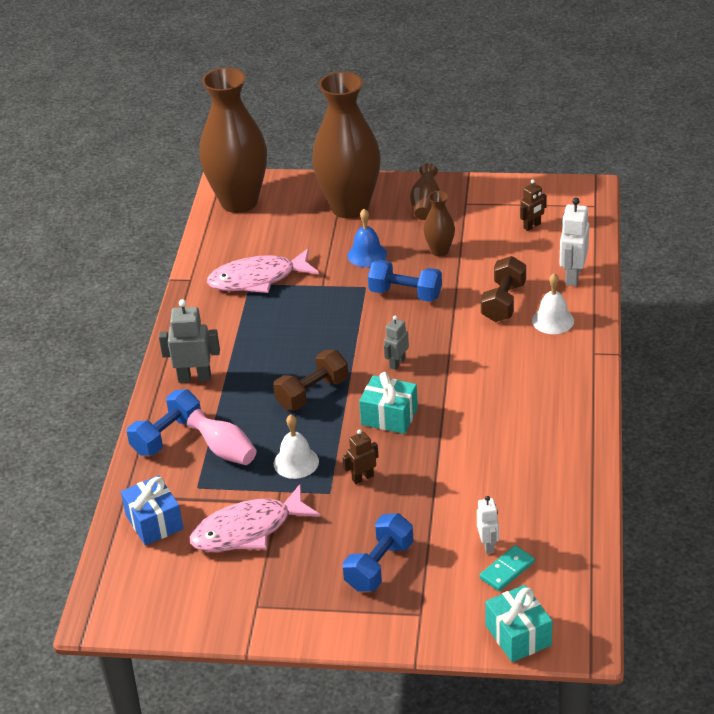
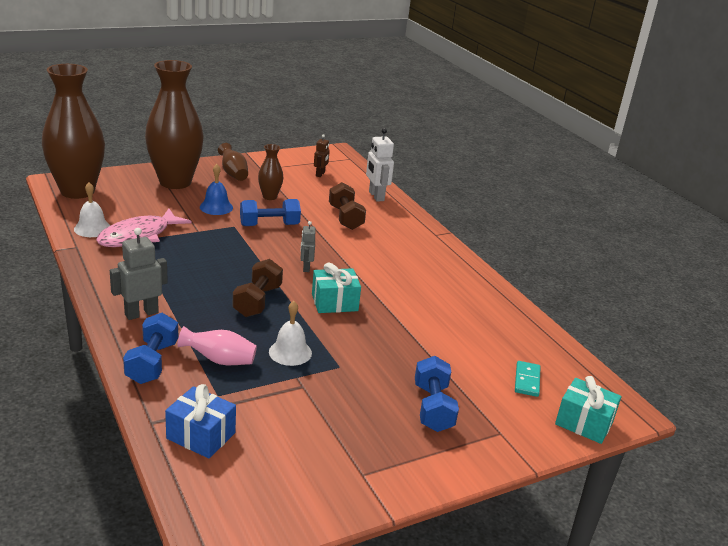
camera: 40 degrees left, 10 degrees down
(248, 530) = (296, 415): pink fish -> none
(362, 478) = (356, 349): brown robot -> none
(488, 545) = (496, 368): white robot -> none
(553, 320) = (389, 222): white bell -> white bell (92, 228)

